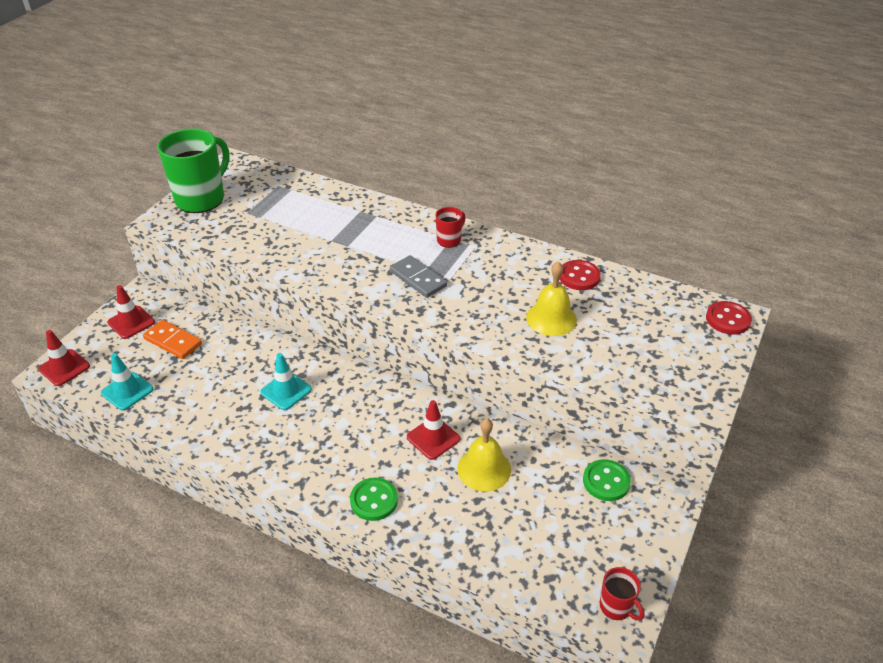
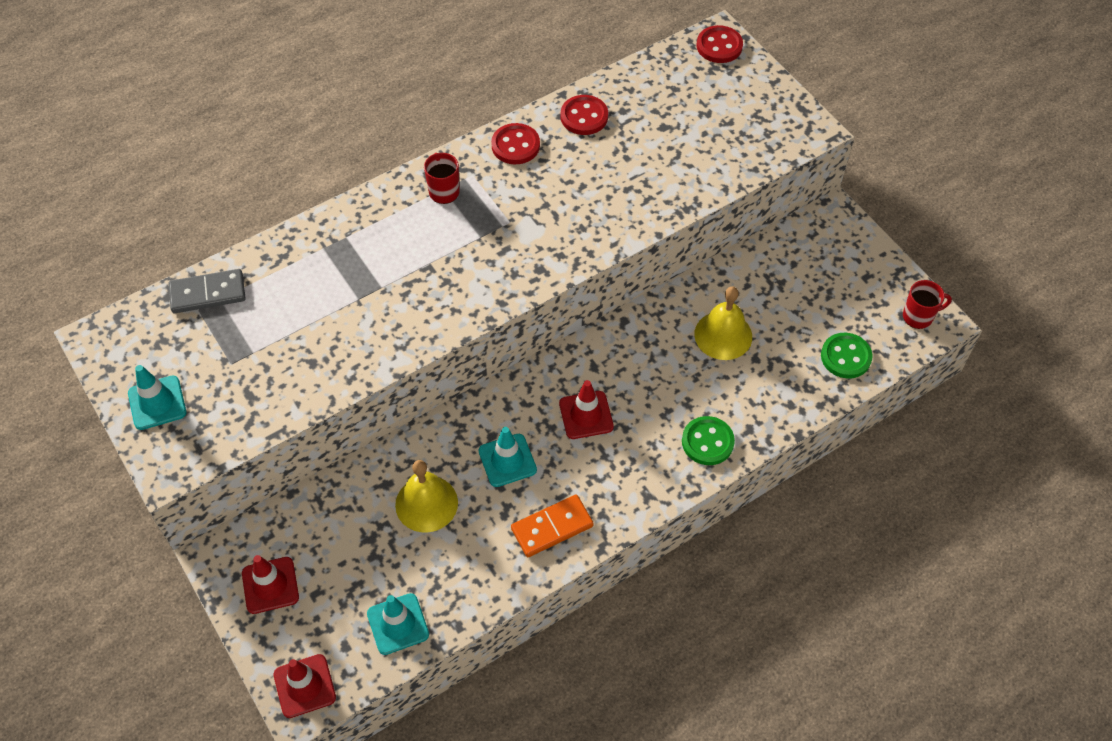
camera: 60 degrees left, 15 degrees up
(173, 341) = (342, 548): orange domino -> orange domino (552, 527)
(201, 199) = (157, 403): green mug -> turquoise traffic cone
(418, 279) = (489, 249): grey domino -> grey domino (208, 293)
(433, 438) = (659, 357): red traffic cone -> red traffic cone (586, 415)
(519, 255) = (515, 145): none -> red button
(551, 318) = (628, 171): yellow bell -> yellow bell (426, 503)
(606, 481) = (792, 252): green button -> green button (845, 357)

